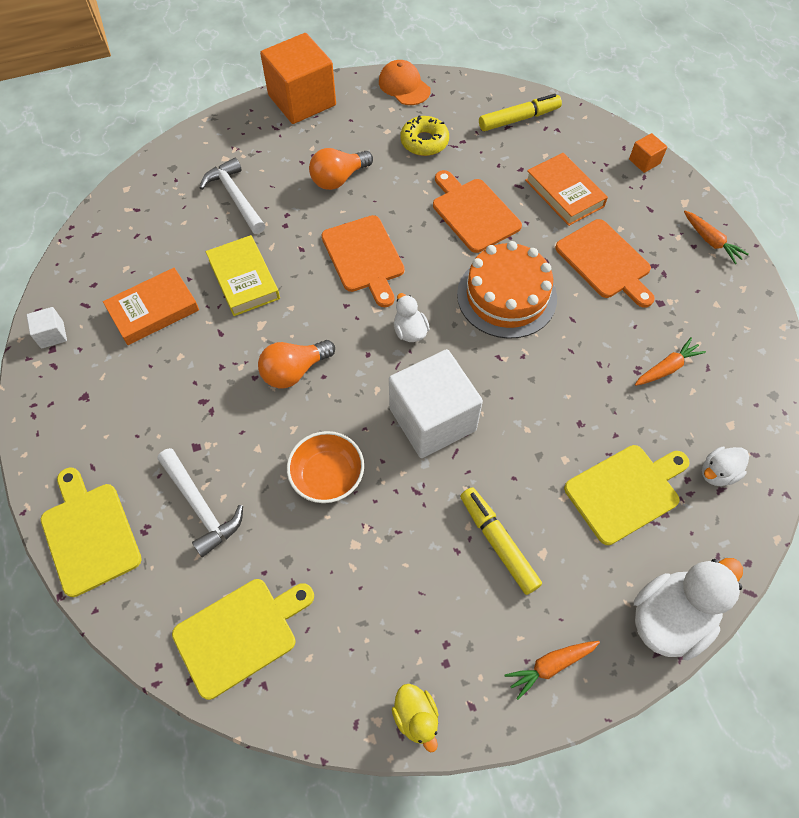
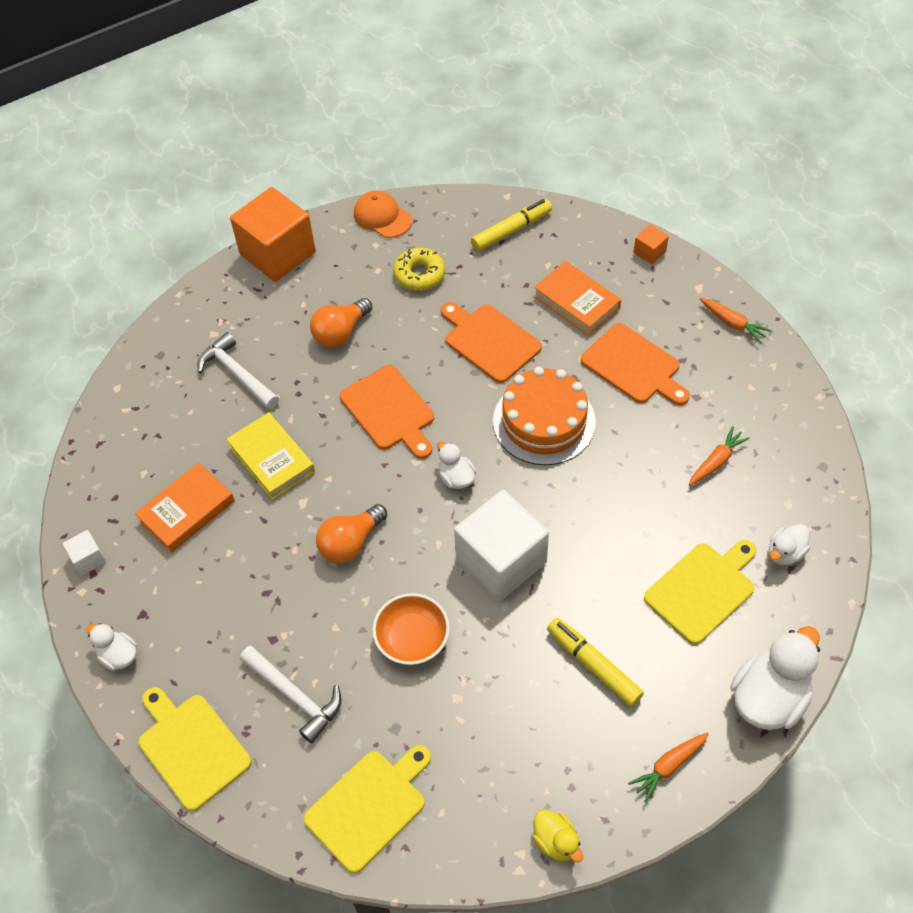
camera: 10 degrees left, 5 degrees down
(50, 430) = (118, 655): none -> white duck

